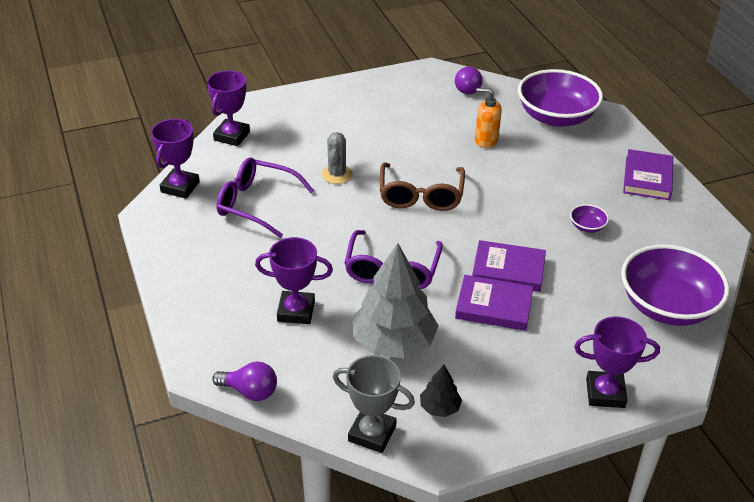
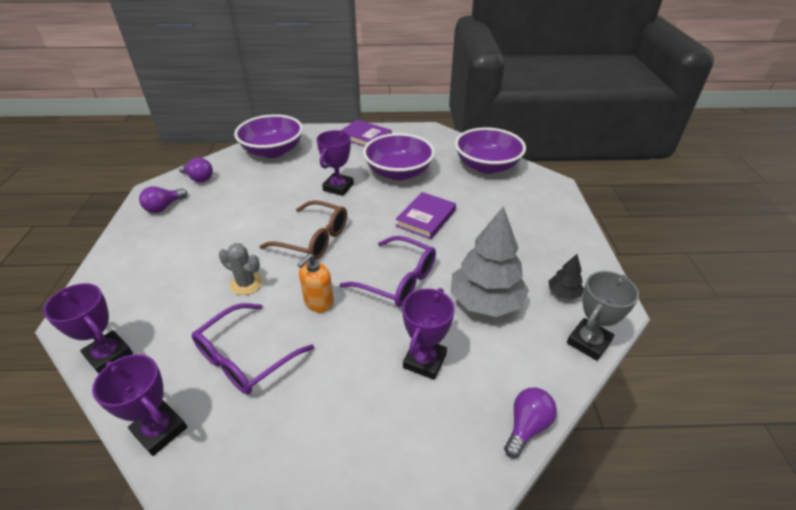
camera: 70 degrees left, 0 degrees up
(410, 87) = (164, 207): none -> purple light bulb
(486, 140) = (271, 188): orange soap dispenser -> orange soap dispenser (319, 303)
(494, 306) = (462, 236): purple book -> none
(587, 227) = (398, 172): purple bowl -> purple bowl, size x2.48
(605, 393) = (558, 211): purple trophy -> purple trophy (338, 187)

